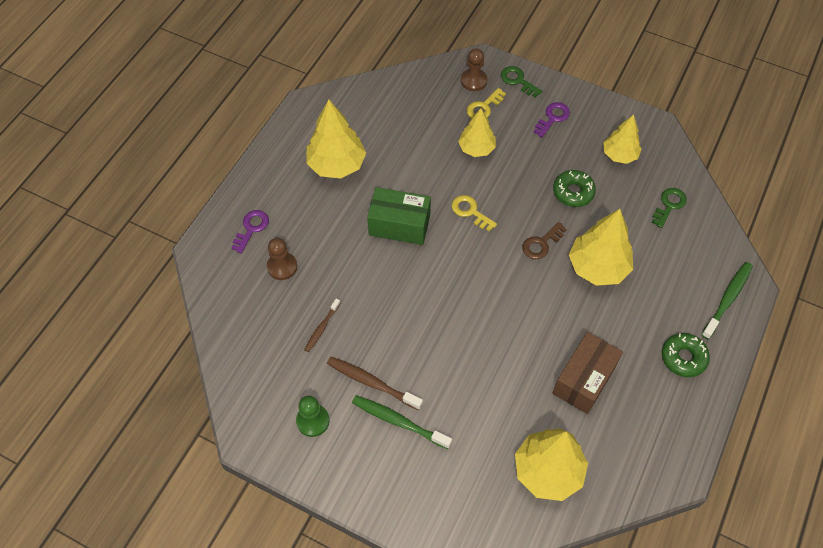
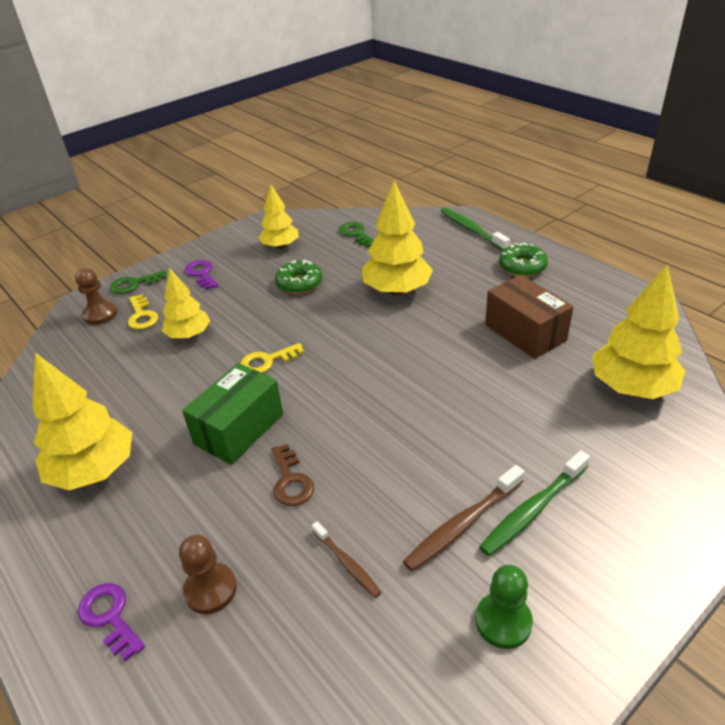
camera: 65 degrees left, 20 degrees down
(541, 244) = (345, 319): brown key -> brown key (291, 480)

